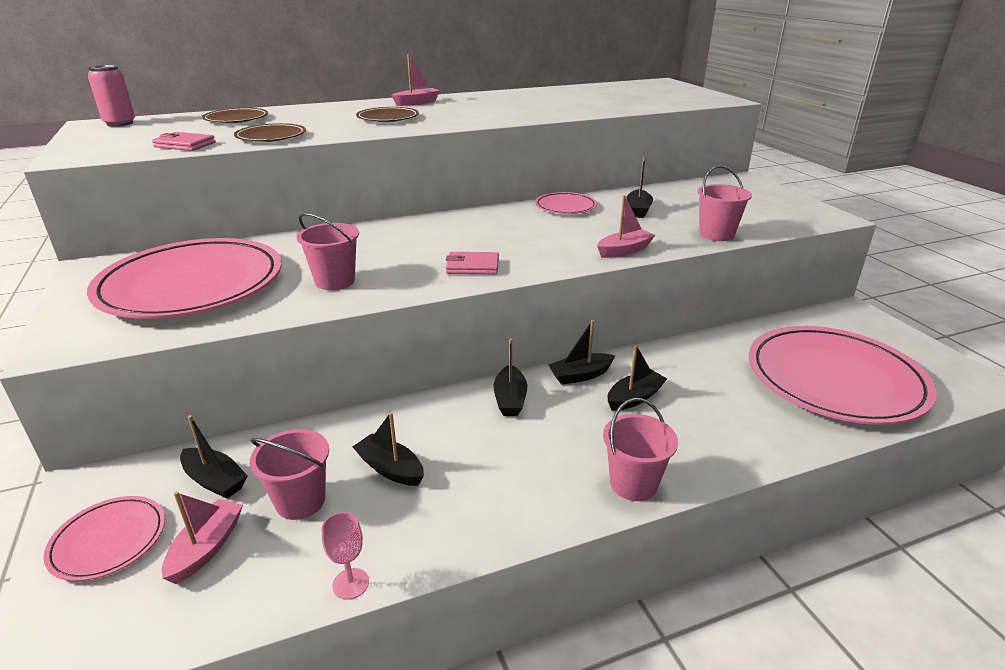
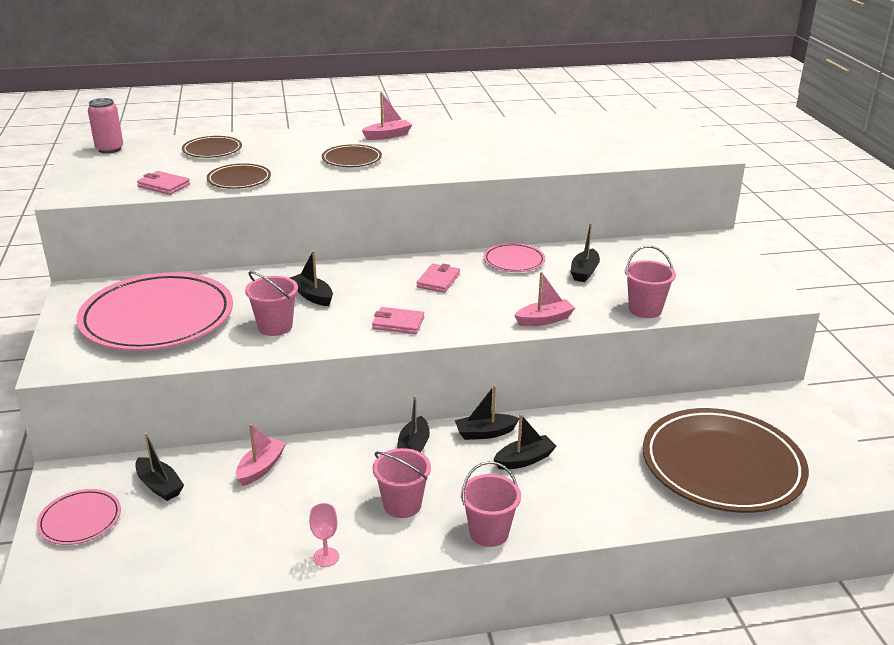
camera: 10 degrees right, 0 degrees up
(207, 548) = (149, 535): pink boat -> pink boat (261, 468)
(300, 501) = (221, 510): pink bucket -> pink bucket (402, 505)
(350, 583) = (247, 574): pink goblet -> pink goblet (326, 557)
(390, 468) = (296, 494): black boat -> black boat (312, 296)
(498, 227) = (438, 280): none -> pink wallet
(834, 379) = (722, 465): pink plate -> brown plate

